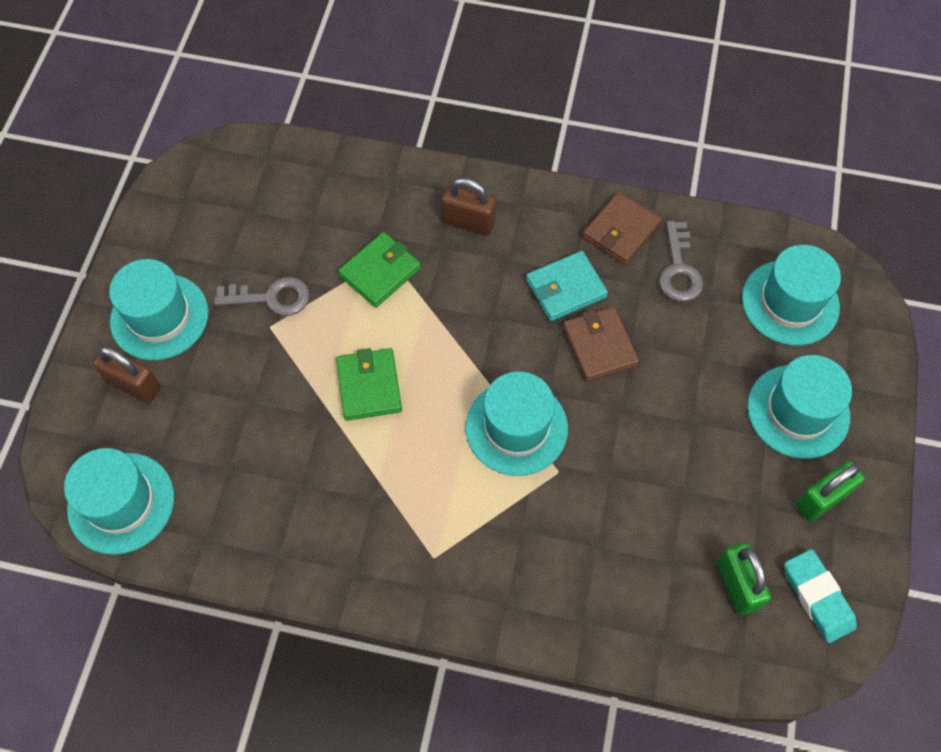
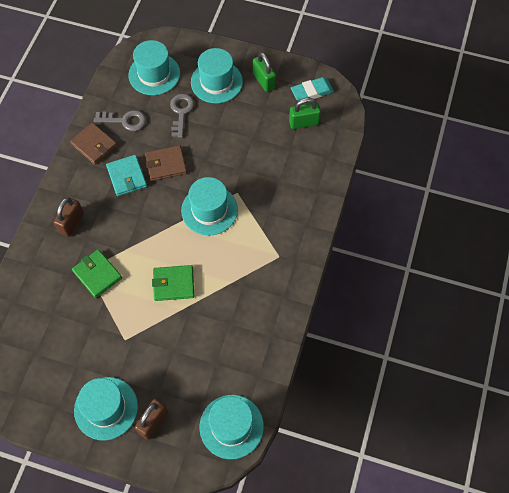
camera: 85 degrees left, 0 degrees up
(270, 298) = (104, 339): grey key -> grey key (181, 112)

